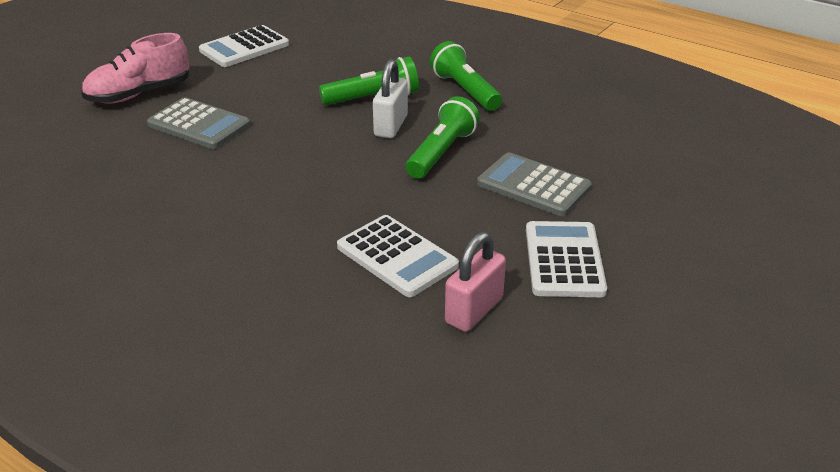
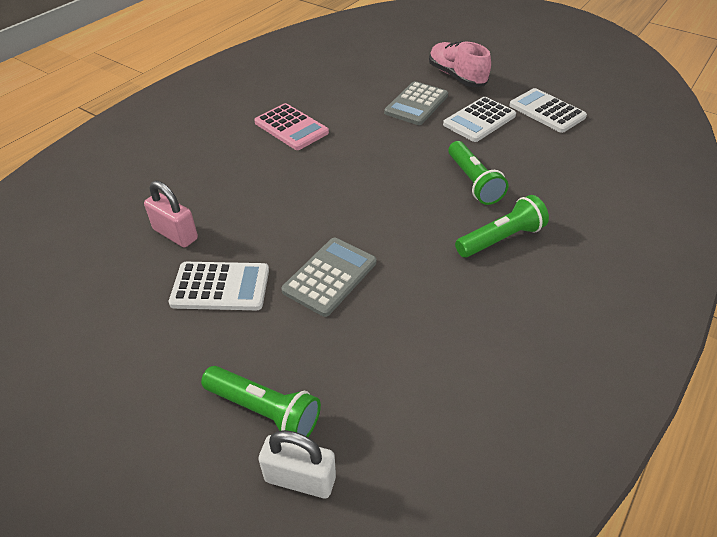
camera: 90 degrees right, 10 degrees up
(228, 225) = (291, 127): none -> pink calculator
(391, 126) = (426, 193): white padlock -> white padlock (300, 478)
(397, 256) = (243, 198): white calculator -> white calculator (479, 120)
(441, 152) = (384, 221): green flashlight -> green flashlight (265, 410)

